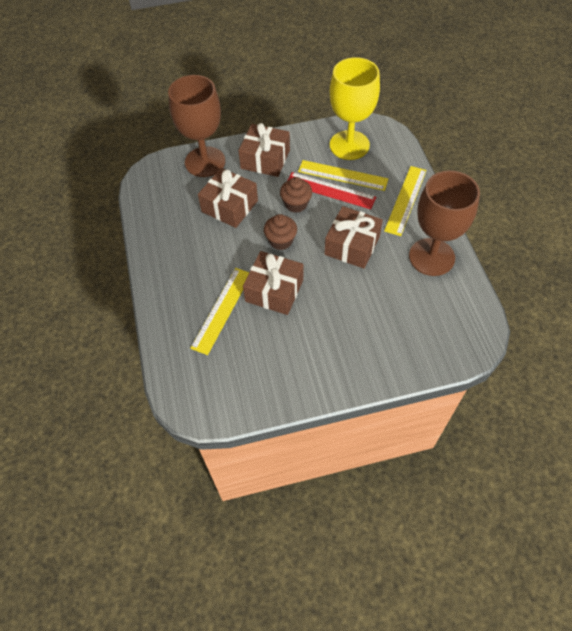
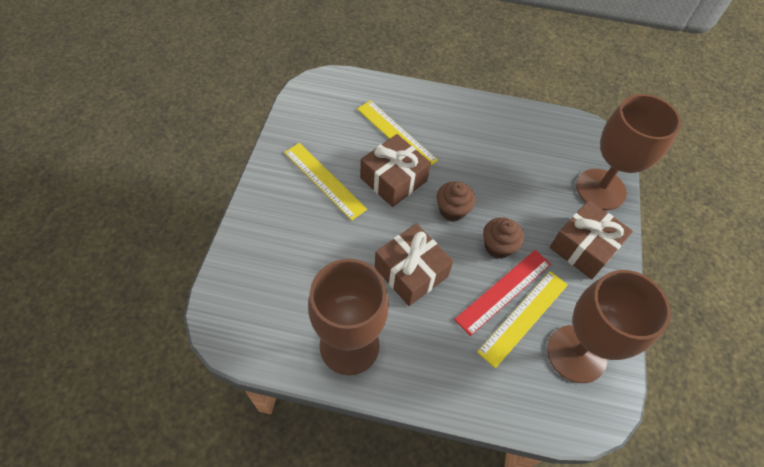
camera: 110 degrees right, 0 degrees up
(229, 206) = (522, 186): brown gift -> none
(349, 145) = (576, 353): yellow goblet -> brown goblet
(406, 200) = (449, 369): yellow ruler -> yellow ruler (324, 180)

